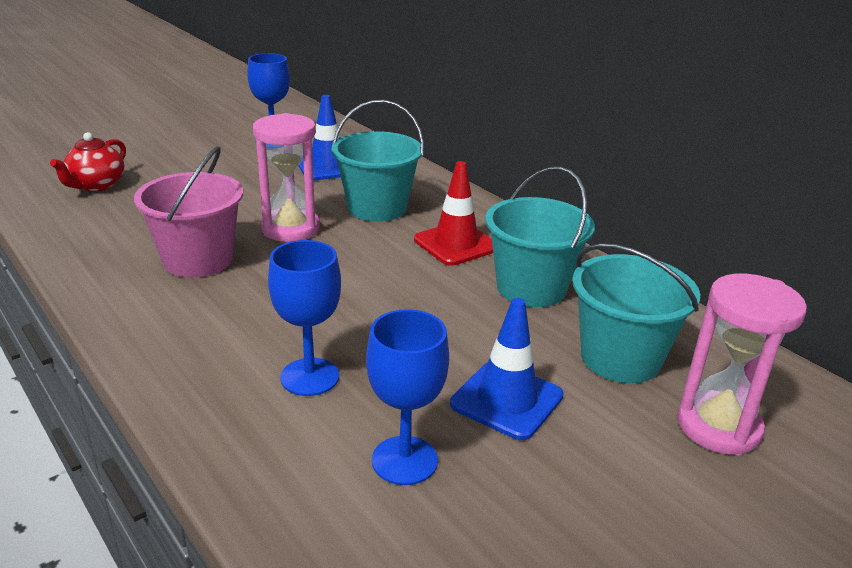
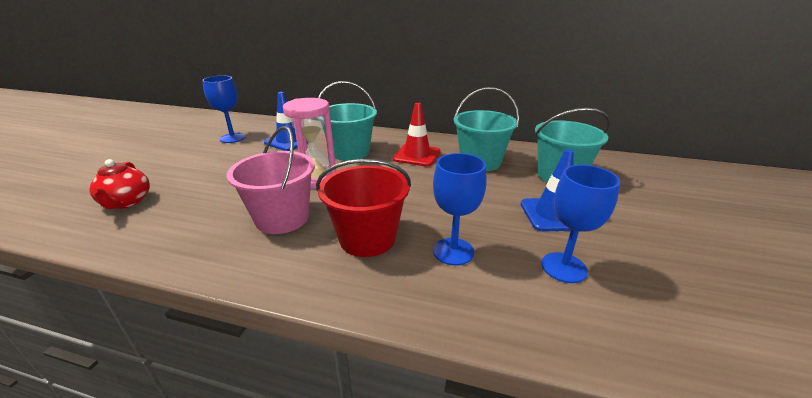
camera: 35 degrees left, 0 degrees up
(245, 319) = (367, 238): none -> red bucket
(718, 426) = (631, 187): pink hourglass -> none

